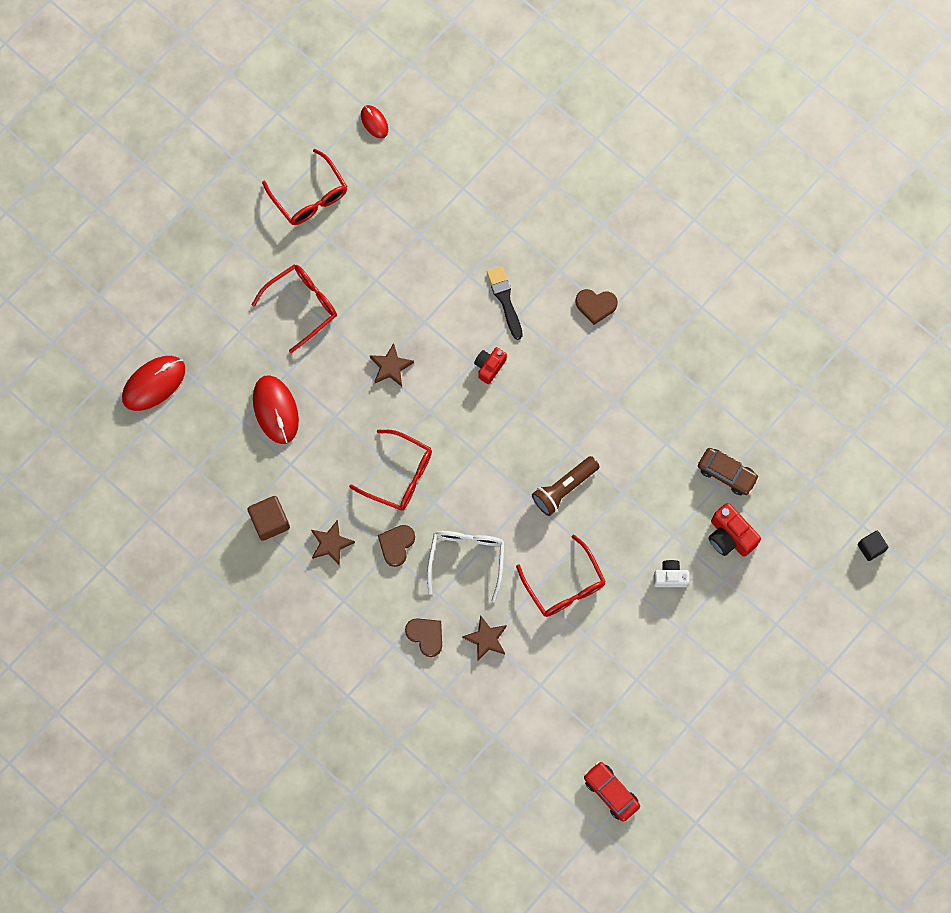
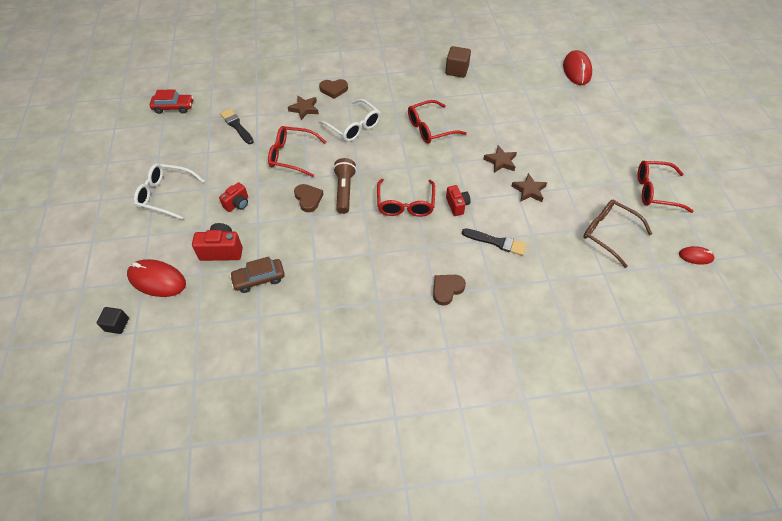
camera: 130 degrees right, 20 degrees down
(275, 410) = (518, 103): red mouse -> red mouse (157, 280)
(302, 306) = (576, 147): red glasses -> red glasses (405, 204)
(331, 544) = (421, 84): brown star -> brown star (529, 190)
(396, 545) = (393, 106): brown heart -> brown heart (308, 199)
(408, 209) = (608, 233): none -> brown glasses
(575, 688) = (236, 126): none -> black brush
(670, 577) = (237, 204): white camera -> red camera
(722, 660) = (166, 195): none -> white glasses

